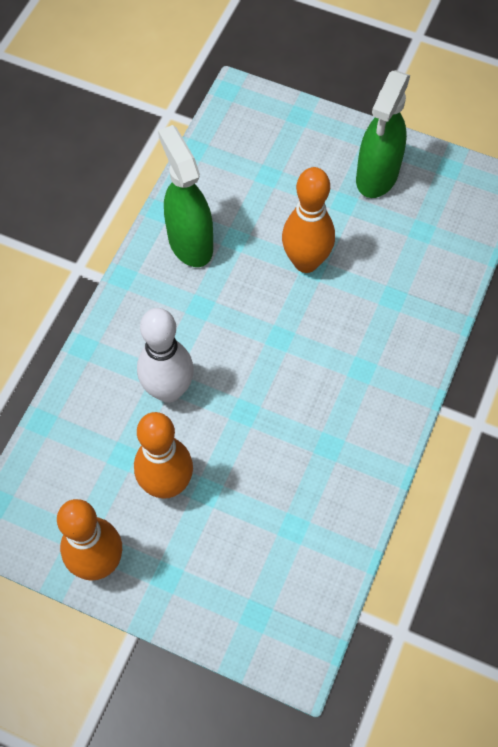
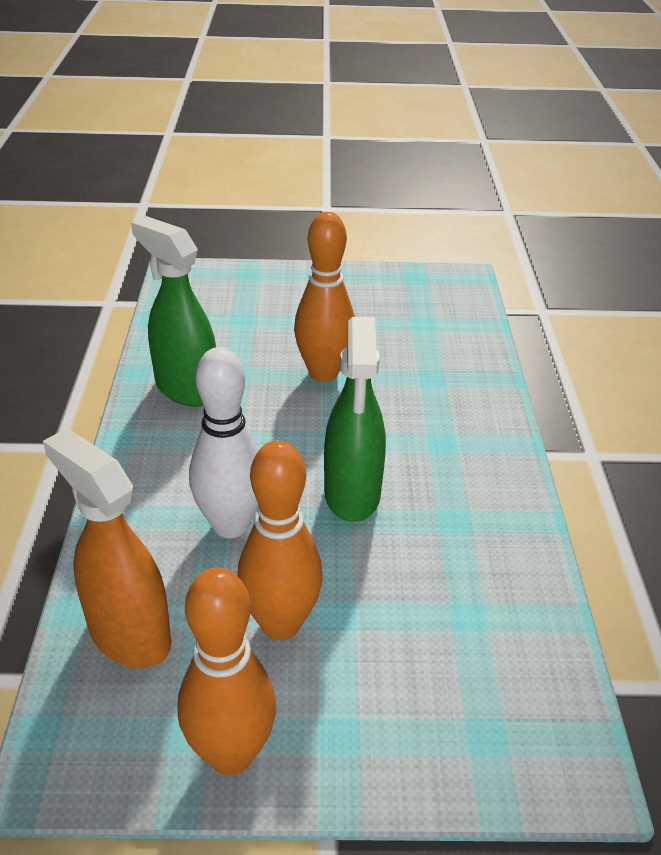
camera: 25 degrees left, 25 degrees down
(70, 454) = (129, 634): none -> orange spray bottle
(377, 176) = (353, 296): green spray bottle -> green spray bottle (352, 495)

